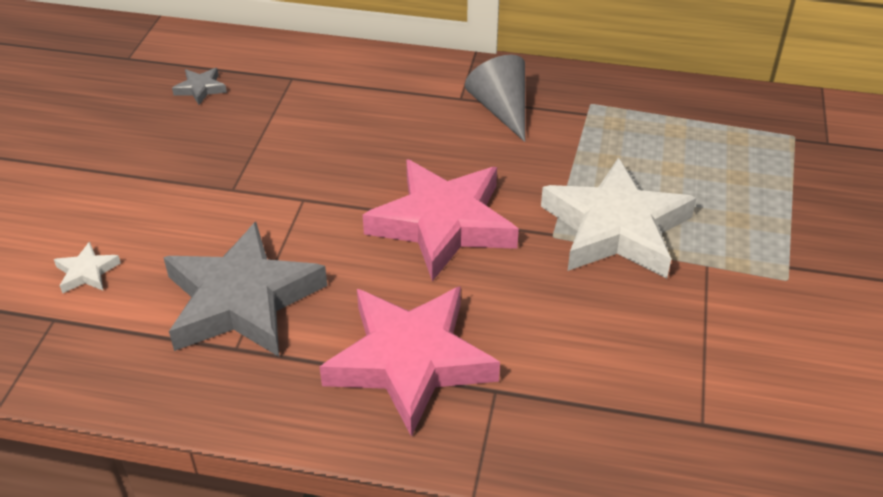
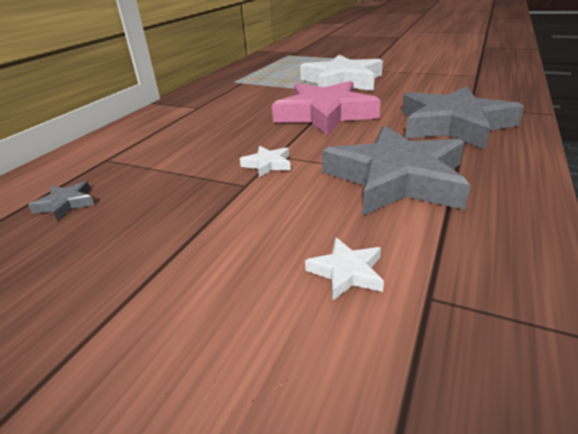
camera: 75 degrees left, 10 degrees down
(278, 196) = (268, 164): none -> white star
(410, 361) = (453, 125): pink star -> grey star
(501, 110) = (221, 98): grey cone -> none

